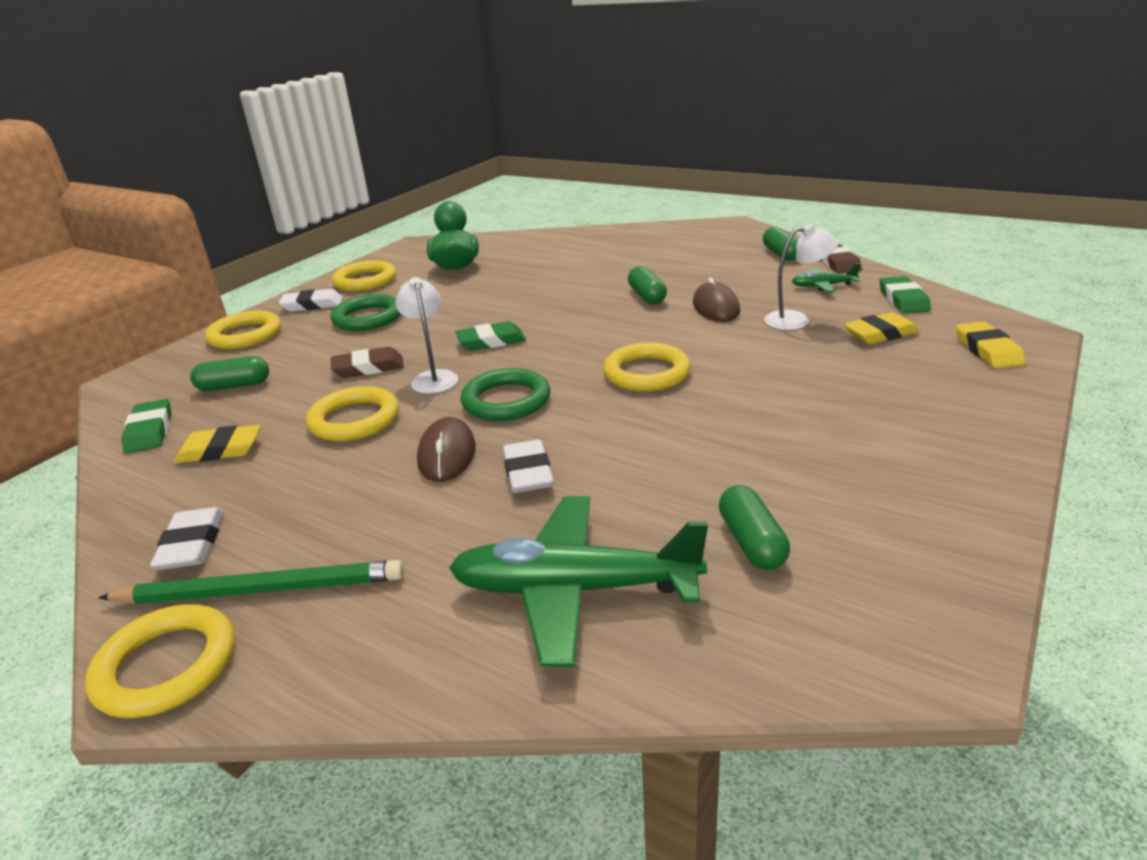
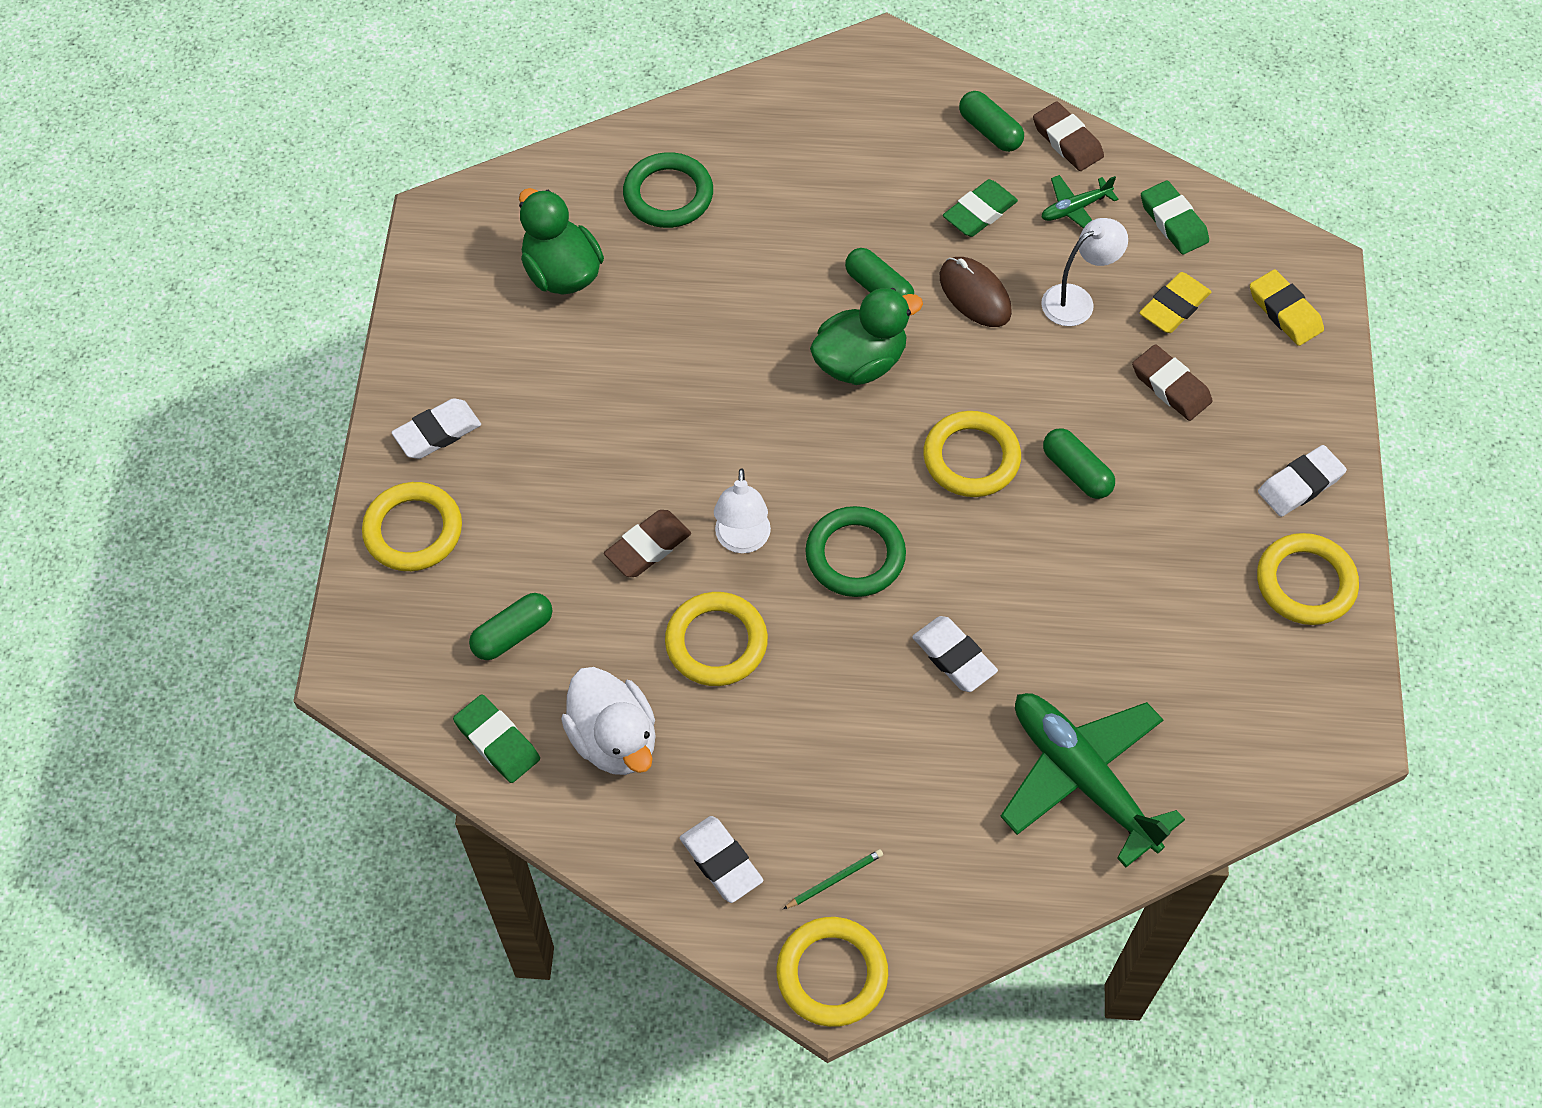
camera: 30 degrees left, 30 degrees up
(220, 450) = (614, 739): yellow eraser -> white duck
(261, 590) = (834, 880): green pencil -> green pencil, size x0.44
(365, 281) = (457, 347): yellow ring -> yellow ring (1305, 583)
(368, 318) = (549, 441): green ring -> green ring (668, 195)
(433, 377) = (742, 541): white lamp -> white lamp turned 135 degrees counterclockwise
(447, 454) = (858, 660): brown mouse -> none
(491, 341) = (754, 447): green eraser -> green eraser (979, 212)
(573, 590) = (1081, 777): green plane -> green plane turned 75 degrees clockwise
(603, 320) = (860, 362): none -> green duck
(751, 542) = (1186, 674): green capsule -> green capsule (1076, 472)
(852, 369) = (1171, 386): none -> brown eraser
(959, 444) = (1300, 484): none -> white eraser

